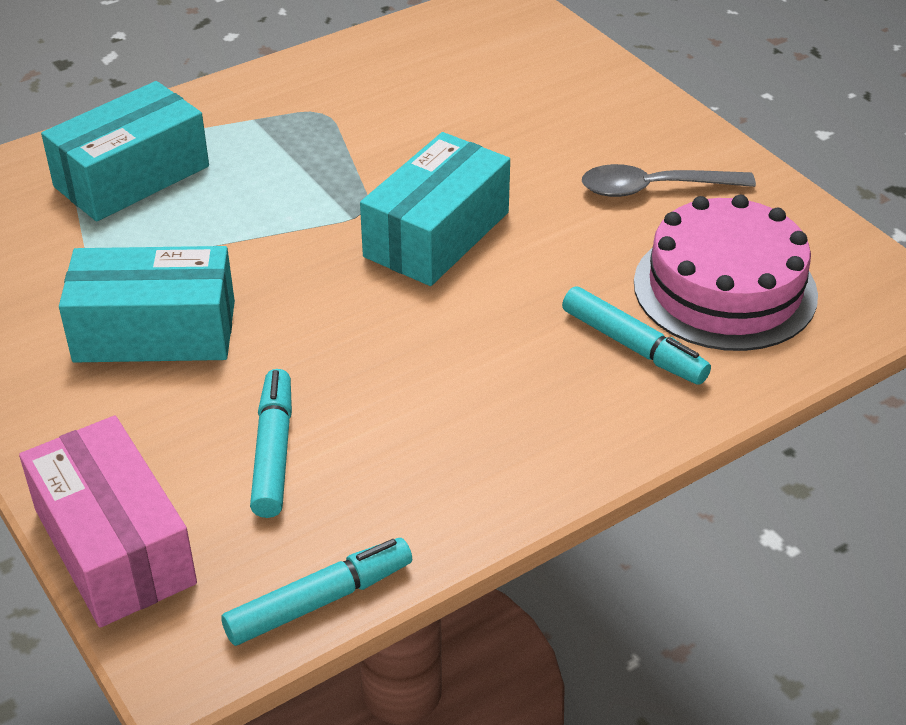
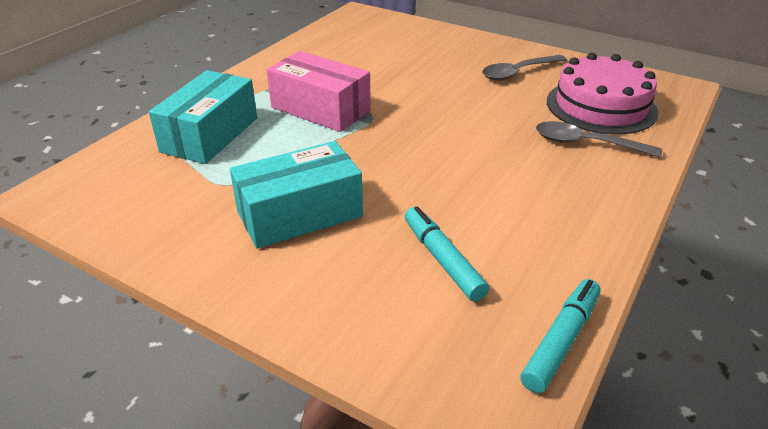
camera: 25 degrees left, 5 degrees down
(114, 546) = (389, 358): pink box -> pink box (320, 109)
(436, 234) = (426, 119): turquoise box -> none
(633, 346) = (587, 144): turquoise marker -> grey spoon

